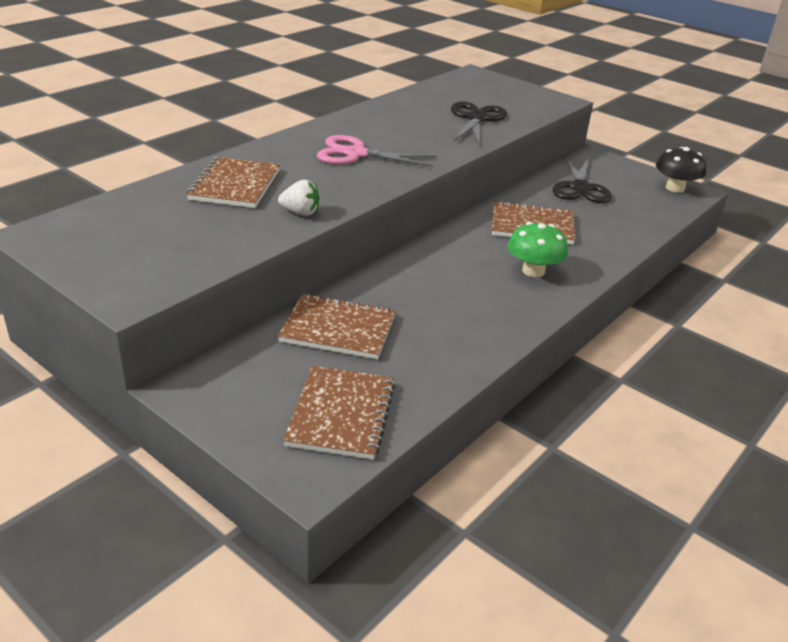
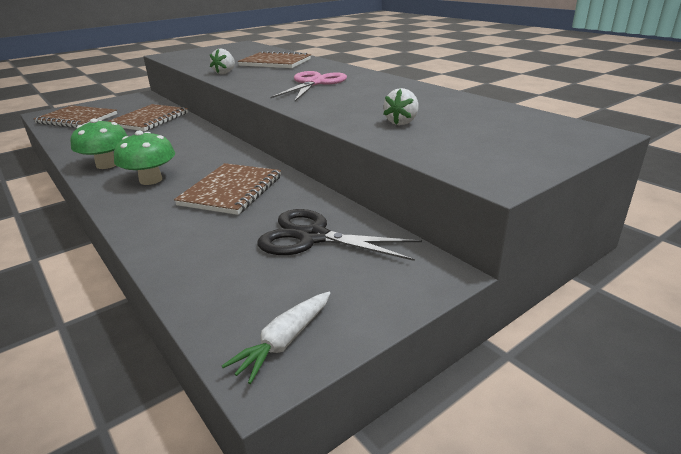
camera: 105 degrees right, 5 degrees down
(476, 119) = (401, 122): black scissors -> white strawberry
(511, 311) = (107, 165): none -> green mushroom
(675, 188) = (284, 341): black mushroom -> white carrot

